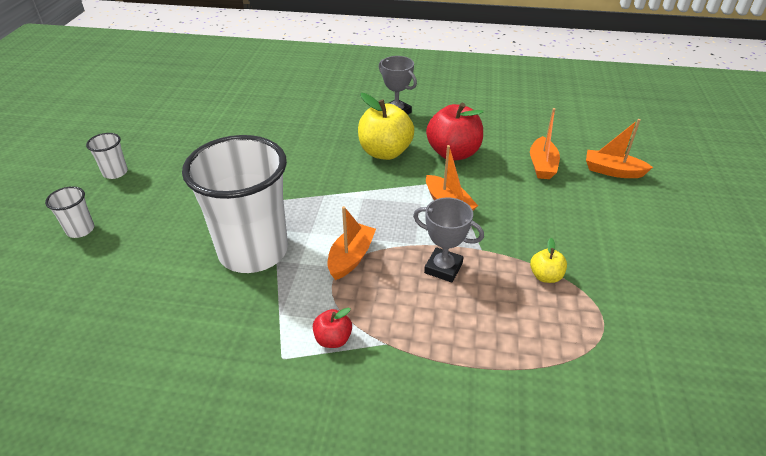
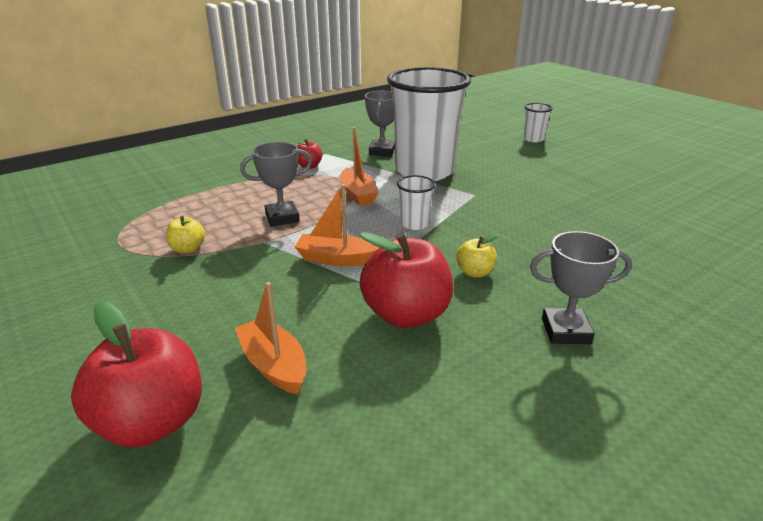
camera: 135 degrees right, 10 degrees down
(115, 172) = (603, 159): white cup -> white cup (414, 224)
(228, 314) = (382, 151): none -> grey trophy
(385, 152) = (475, 272): yellow apple -> yellow apple, size x0.49
(612, 171) = (152, 422): orange boat -> red apple

